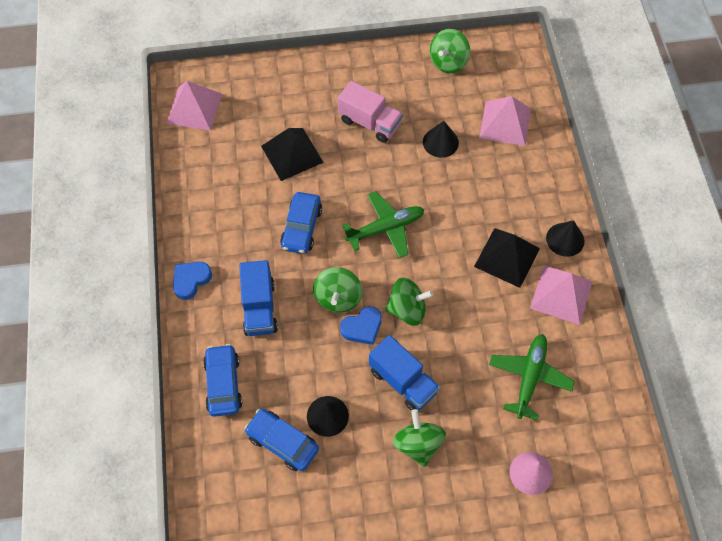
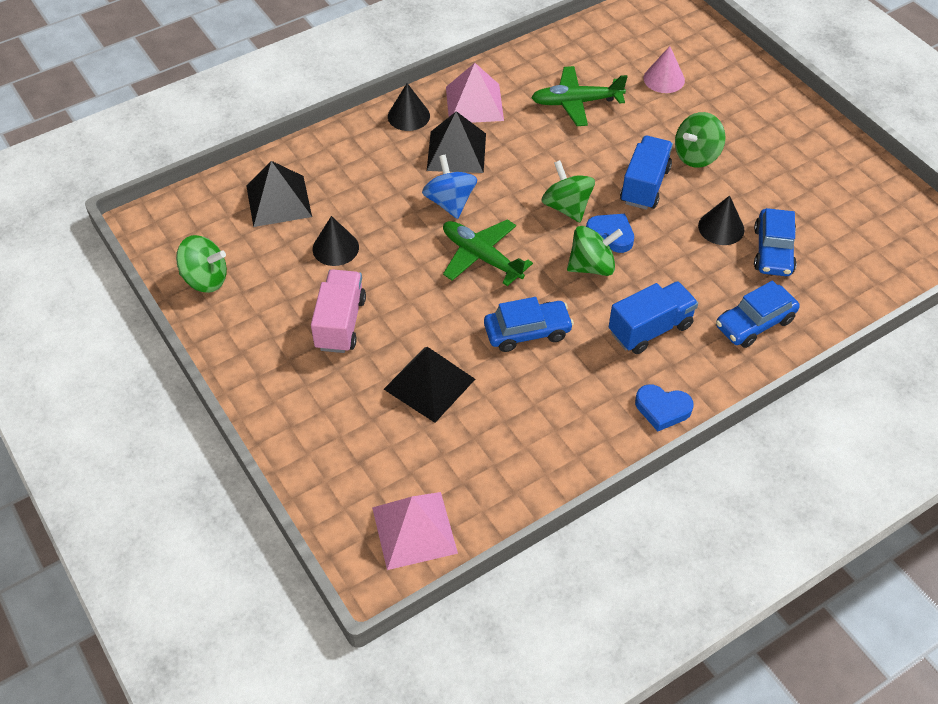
camera: 115 degrees left, 10 degrees down
(452, 230) = (450, 202): none -> blue spinning top
(505, 123) = (278, 201): pink pyramid -> black pyramid

